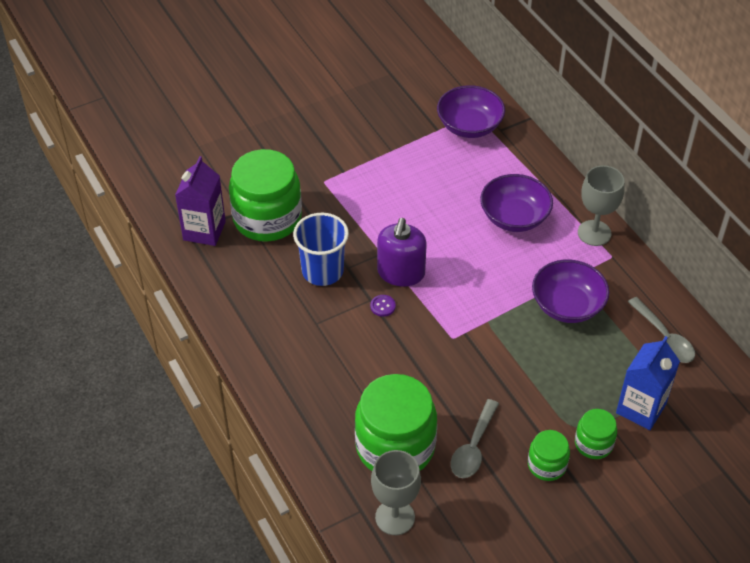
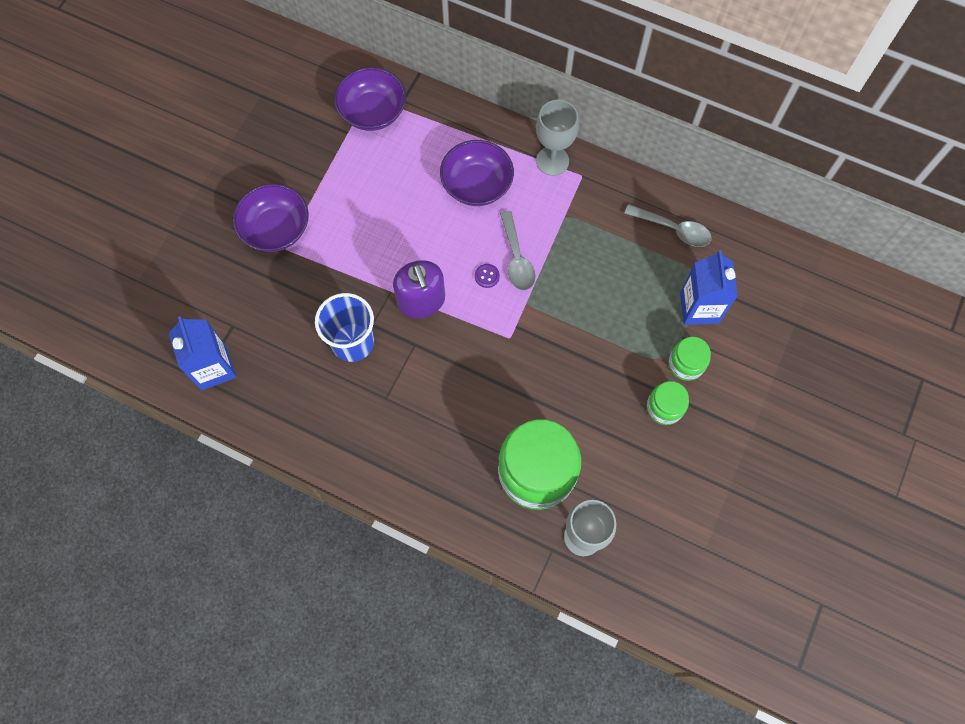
camera: 35 degrees left, 20 degrees up
(204, 231) = (214, 368): purple carton -> blue carton
(267, 218) = (262, 318): green jar -> none
(382, 306) = (430, 344): purple button -> purple button (487, 276)
(473, 447) = (598, 430): grey spoon -> grey spoon (517, 258)
(567, 305) = (579, 246): purple bowl -> purple bowl (276, 229)

